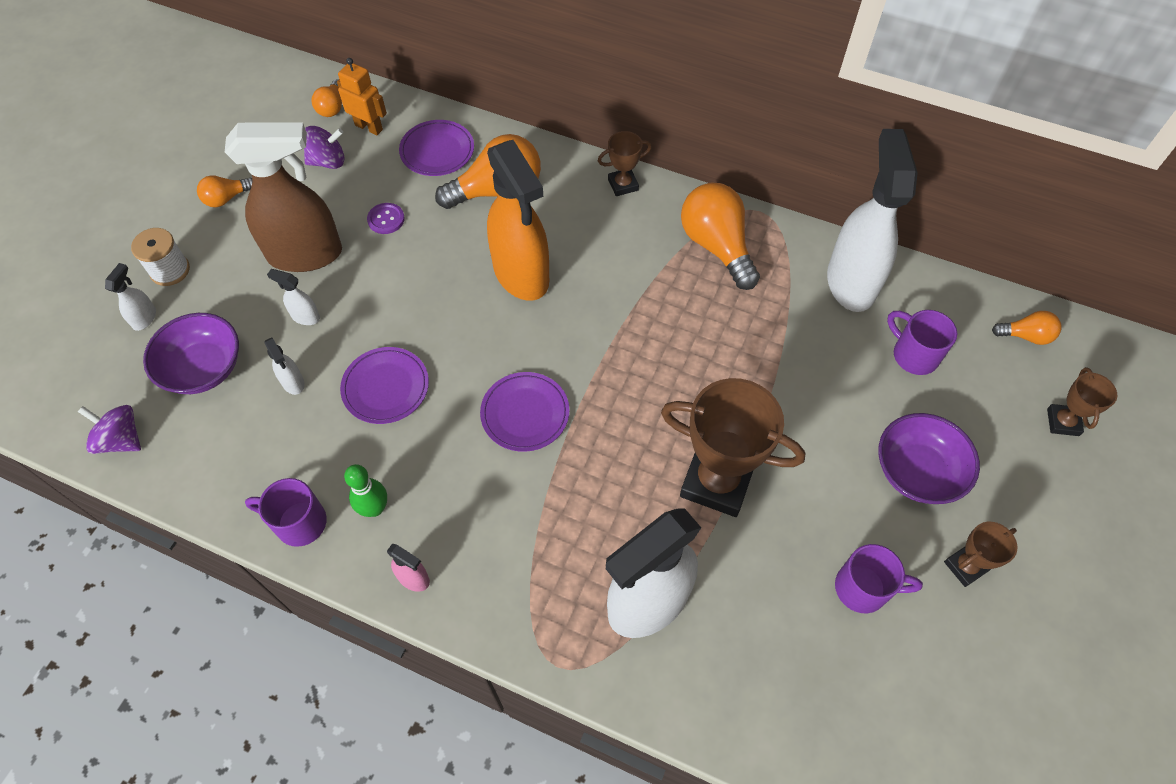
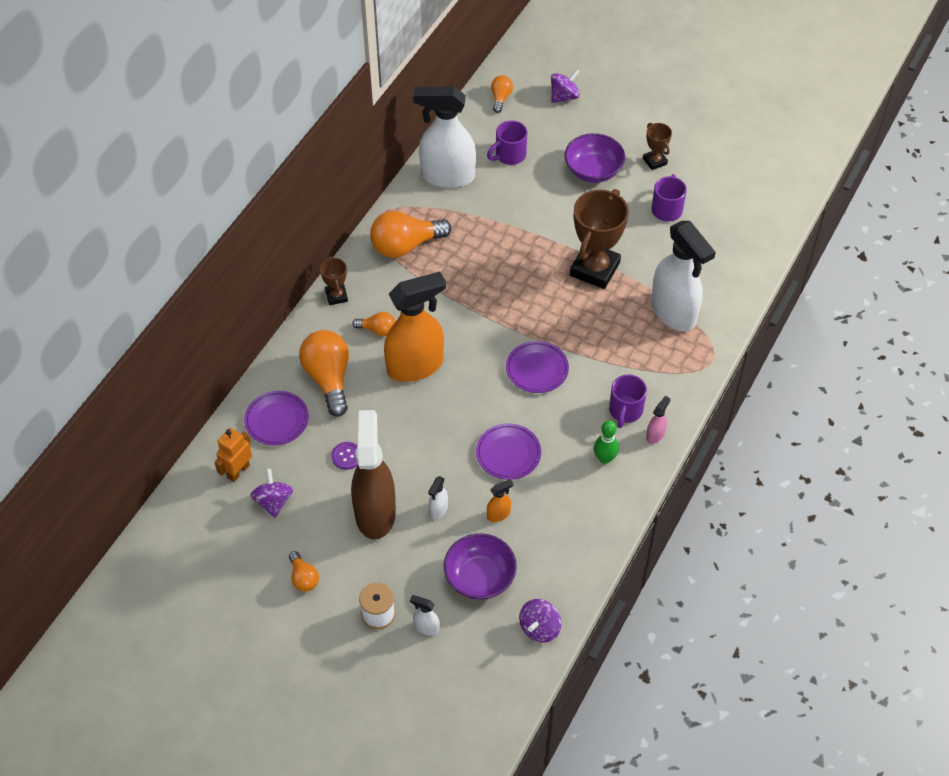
camera: 85 degrees left, 5 degrees down
(293, 382) = (498, 514): white spray bottle -> orange spray bottle
(299, 522) = (613, 503): purple mug -> purple mug (625, 411)
(332, 107) = (207, 501): orange light bulb -> orange light bulb (377, 330)
(1062, 422) = (564, 96): brown trophy -> purple spinning top

